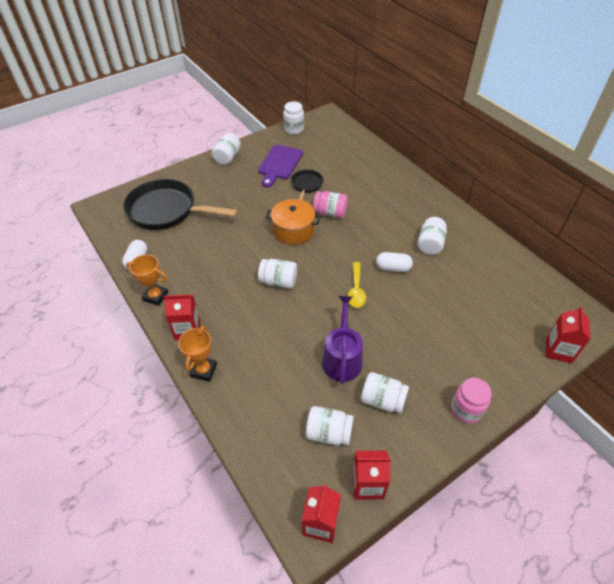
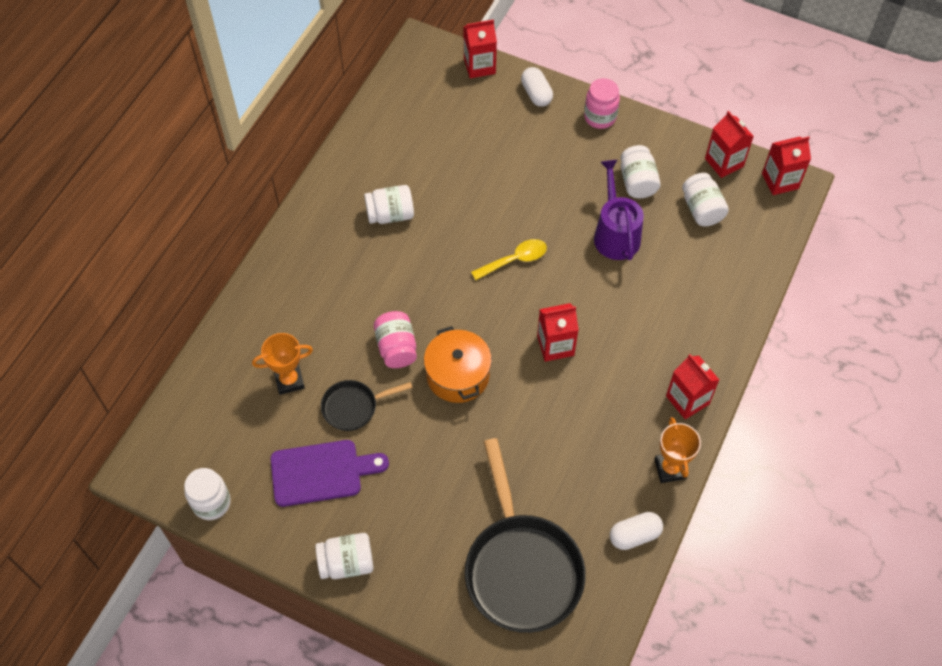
camera: 120 degrees left, 10 degrees up
(203, 370) = (721, 350): orange trophy -> orange trophy (289, 380)
(278, 281) = (555, 345): white jar -> red carton
(342, 358) = (615, 234): purple watering can -> purple watering can turned 105 degrees clockwise
(393, 268) = (455, 238): white capsule -> white capsule (536, 94)

